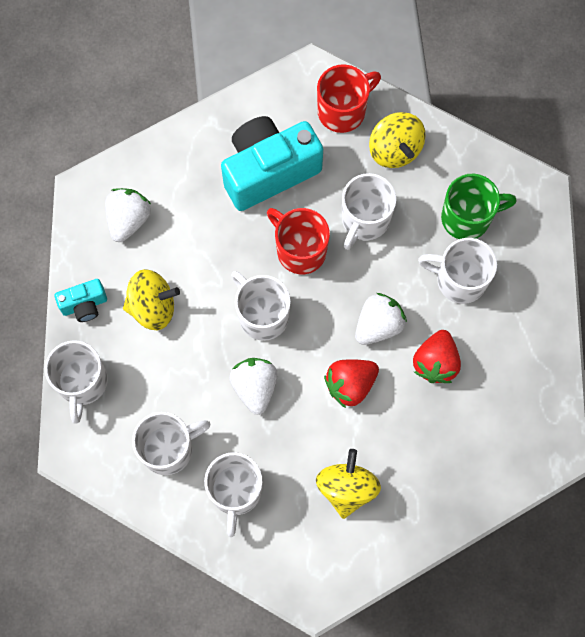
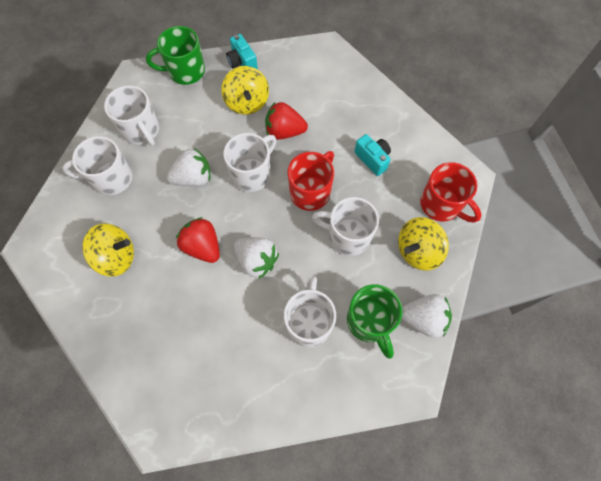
camera: 80 degrees right, 5 degrees down
(82, 383) = (185, 71): white mug -> green mug
(128, 220) = (311, 76): white strawberry -> white strawberry (423, 319)
(268, 171) = (372, 159): turquoise camera -> turquoise camera, size x0.47
(435, 363) = (230, 312): red strawberry -> red strawberry (284, 131)

